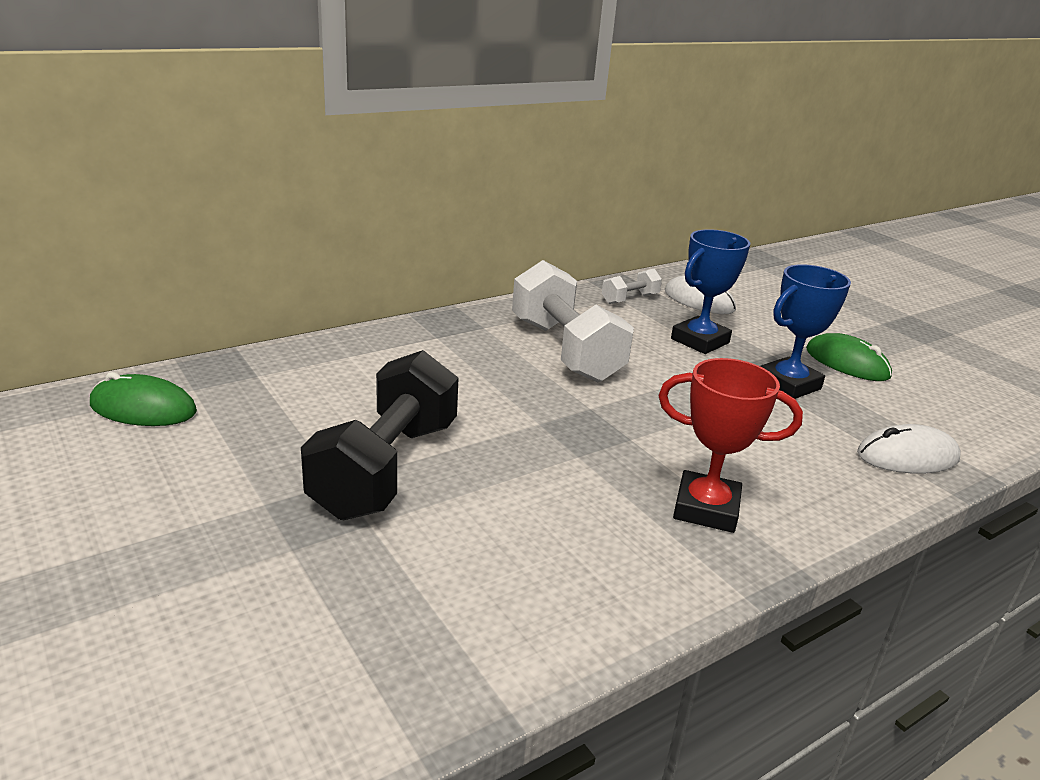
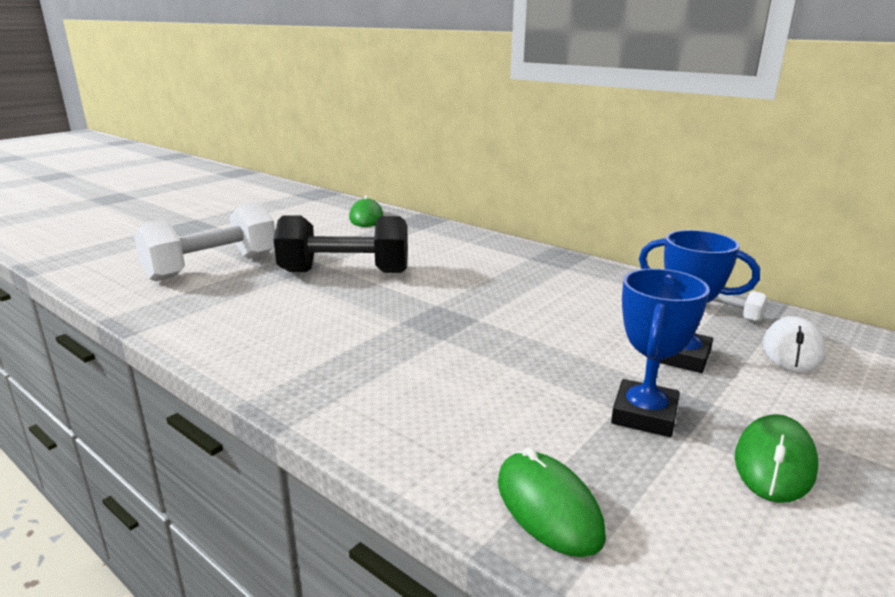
camera: 75 degrees right, 5 degrees down
(565, 350) = (567, 299): white dumbbell -> white dumbbell (212, 267)
(706, 508) = (357, 377): red trophy -> none
(788, 384) = (644, 415): blue trophy -> blue trophy turned 75 degrees clockwise
(907, 456) = (548, 507): white mouse -> green mouse

